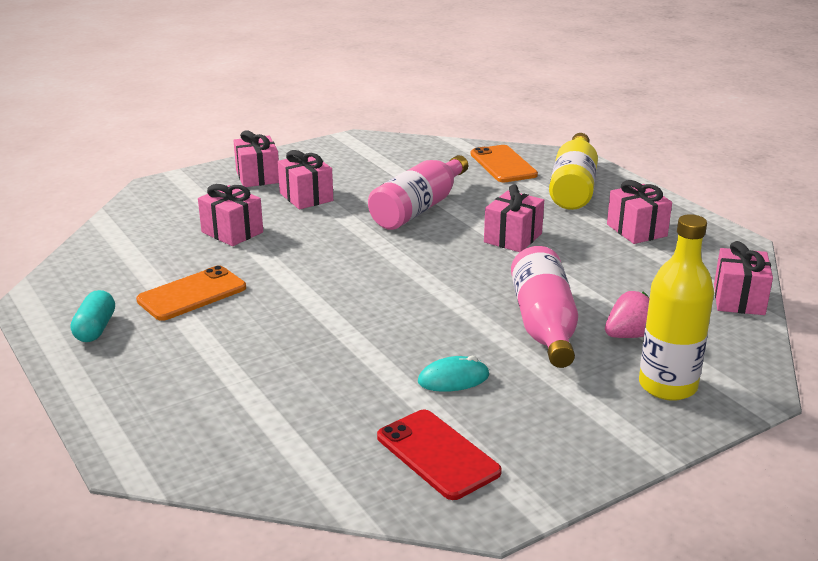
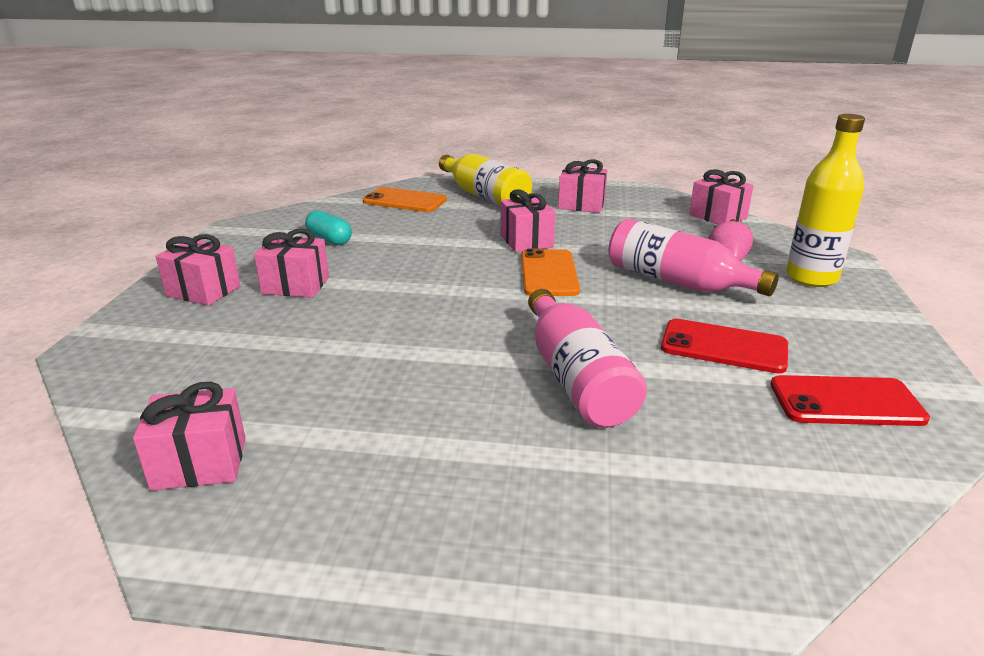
camera: 50 degrees left, 0 degrees up
(95, 329) = (353, 525): turquoise capsule -> turquoise capsule (329, 239)
(192, 294) = (380, 420): orange phone -> orange phone (548, 273)
(232, 232) = (289, 346): pink gift -> pink gift (199, 463)
(418, 208) = (414, 252): pink bottle -> pink bottle (576, 378)
(453, 379) = (723, 347): turquoise mouse -> red phone

